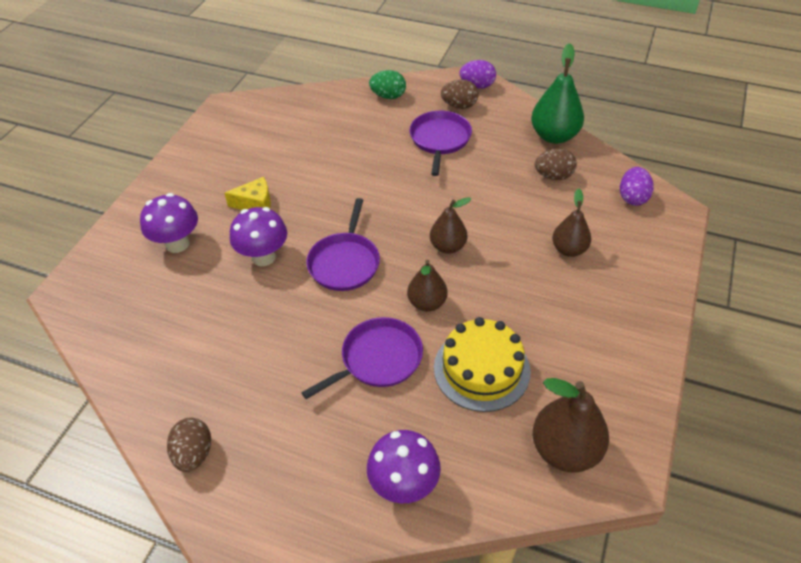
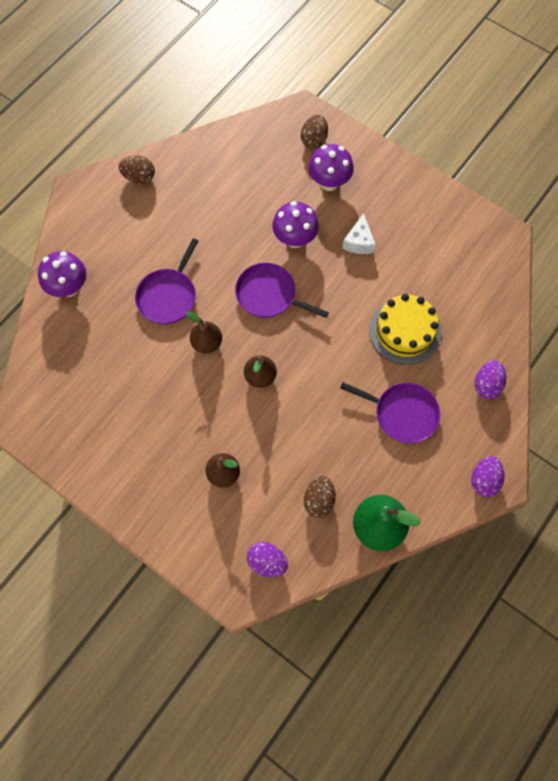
camera: 105 degrees right, 20 degrees up
(255, 203) = (359, 242): yellow cheese -> white cheese
(378, 359) = (168, 296): purple pan -> purple pan turned 45 degrees clockwise
(388, 96) = (487, 385): green egg -> purple egg
(459, 106) = (453, 450): brown egg -> brown egg (314, 140)
(481, 369) = (133, 362): yellow cake -> yellow cake (405, 331)
(565, 450) = (51, 392): brown pear -> none

